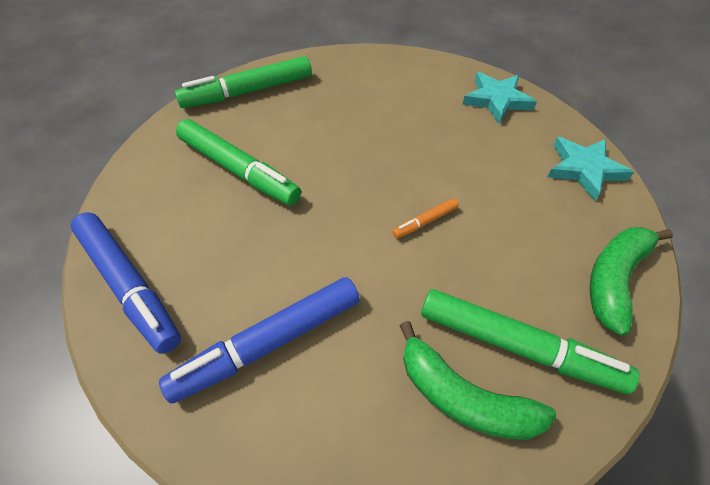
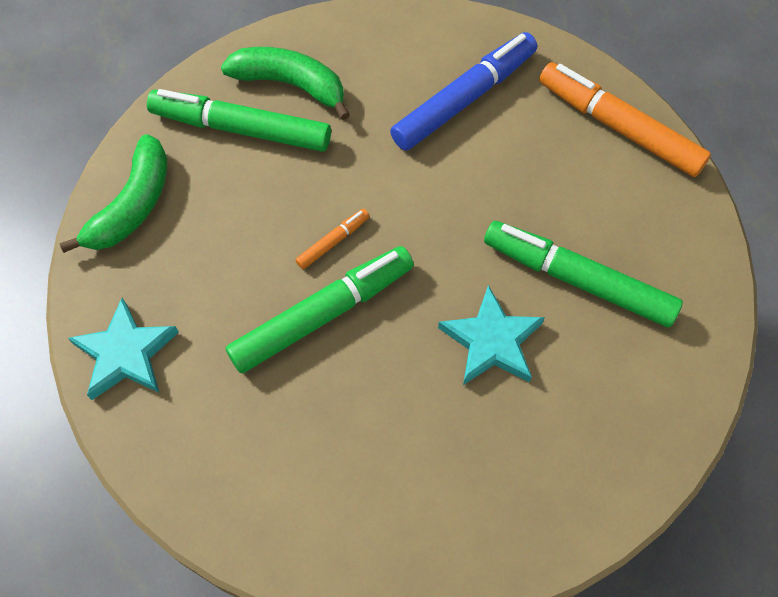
camera: 170 degrees right, 10 degrees up
(129, 285) = (619, 127): blue marker -> orange marker
(248, 91) = (634, 433): green marker -> green marker (323, 315)
(497, 100) = (232, 482): turquoise star -> turquoise star (492, 341)

